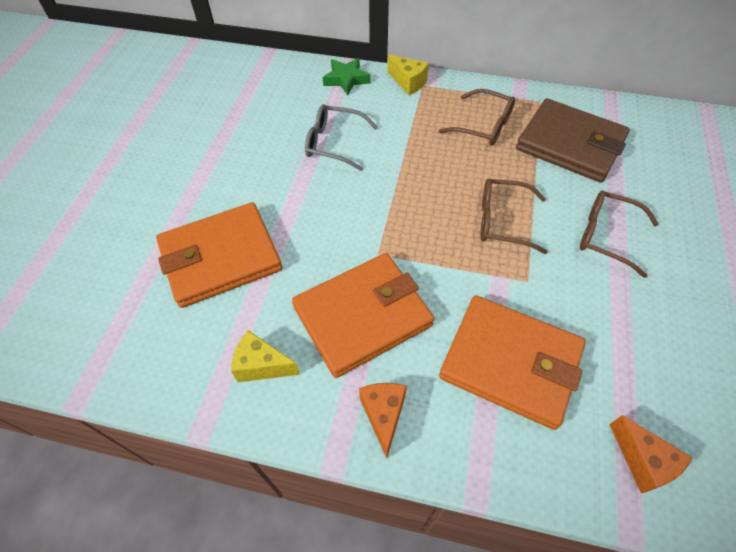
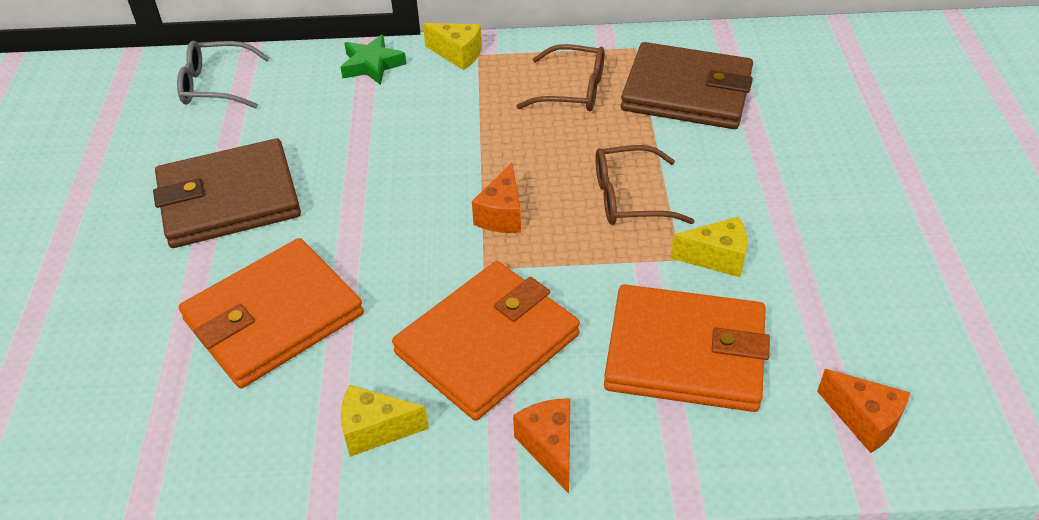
camera: 15 degrees left, 10 degrees down
(220, 160) = (229, 199): none -> brown wallet
(334, 143) = (381, 147): grey glasses -> grey glasses (216, 85)
(403, 214) = (502, 215): none -> orange cheese
(557, 287) = (716, 258): none -> yellow cheese
(606, 236) = (759, 188): brown glasses -> none

